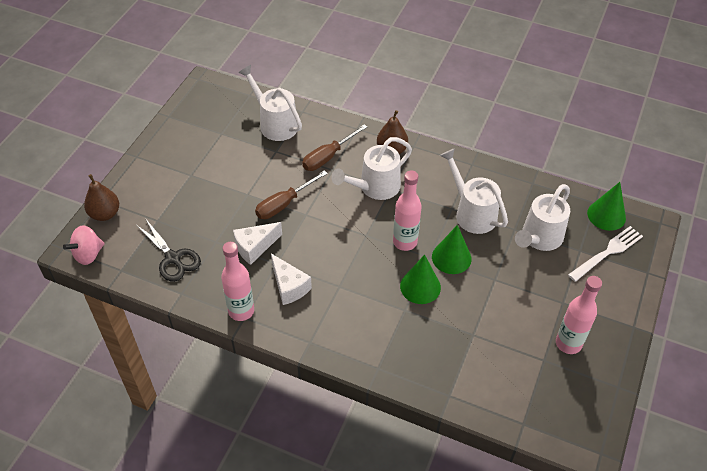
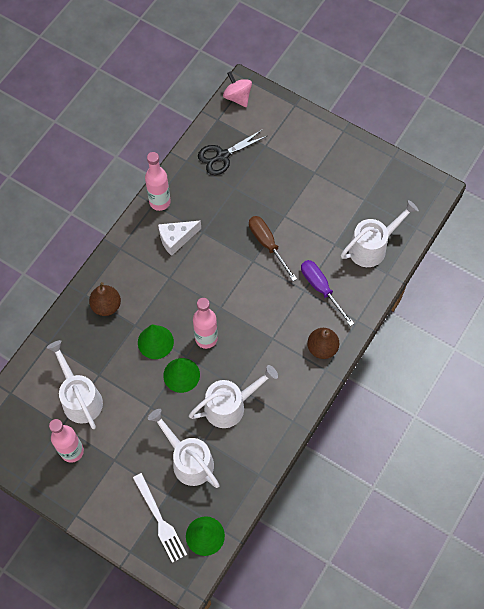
camera: 100 degrees right, 15 degrees up
(105, 214) = (278, 108): brown pear -> brown pear (106, 306)
(255, 247) = (222, 217): white cheese -> none
(328, 157) = (321, 289): brown screwdriver -> purple screwdriver
(374, 188) = (275, 324): white watering can -> white watering can (79, 397)

